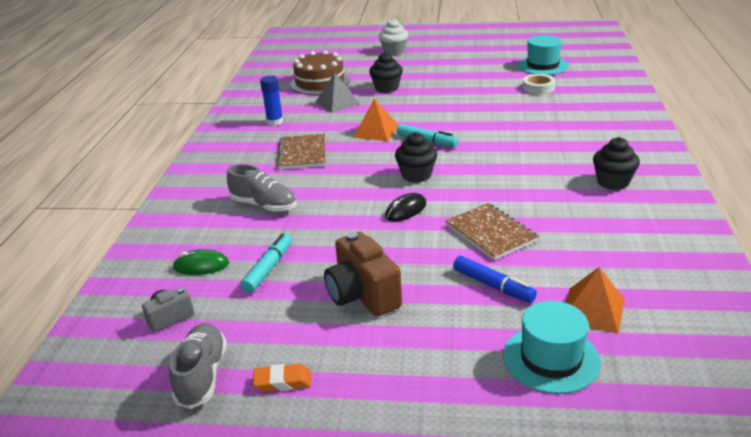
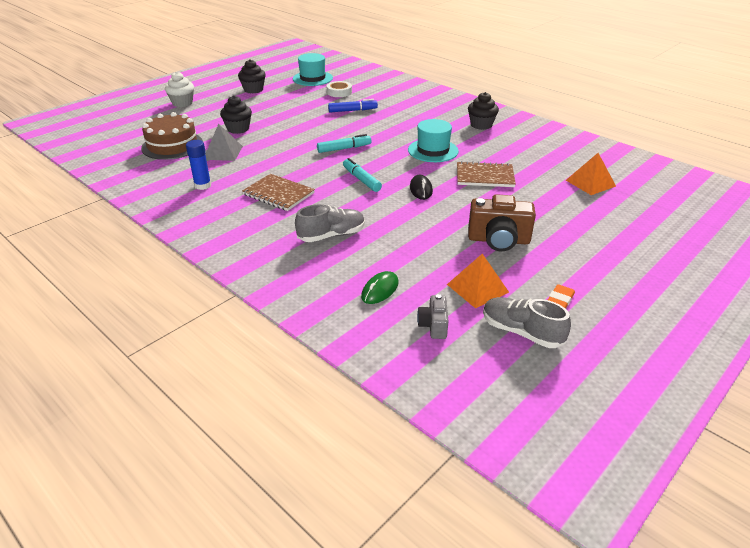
camera: 55 degrees left, 5 degrees up
(268, 268) = (422, 263): turquoise marker -> turquoise marker (361, 180)
(376, 131) = (297, 157): orange pyramid -> orange pyramid (477, 288)
(416, 175) = (382, 169): black cupcake -> black cupcake (253, 90)
(493, 286) = (538, 198): blue marker -> blue marker (352, 110)
(551, 359) = (619, 211): turquoise hat -> turquoise hat (433, 150)

